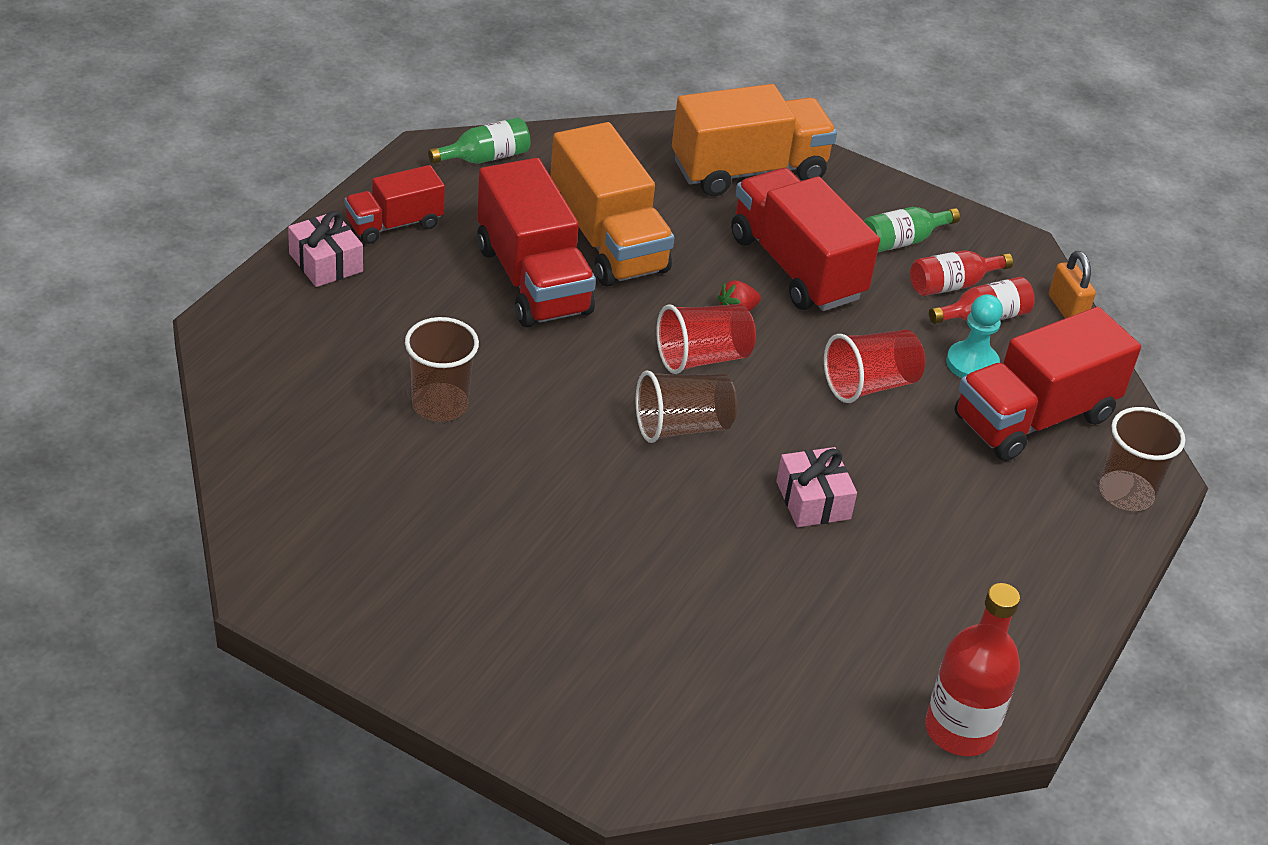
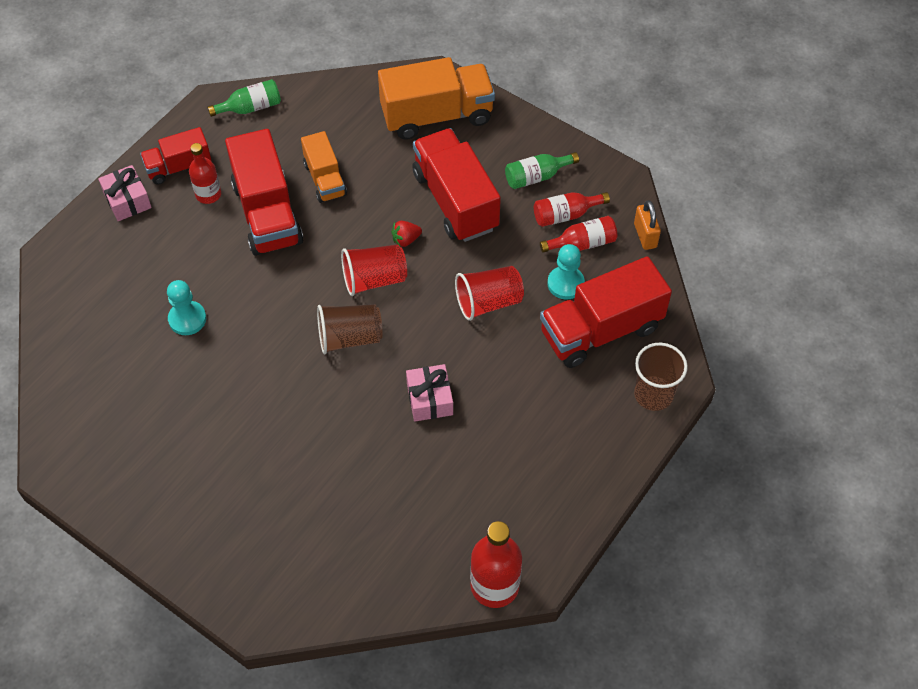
camera: 10 degrees right, 15 degrees up
(440, 404) = (187, 319): brown cup -> turquoise pawn
(443, 257) = (208, 194): none -> red bottle
(607, 241) = (325, 179): orange truck -> orange truck, size x0.58

